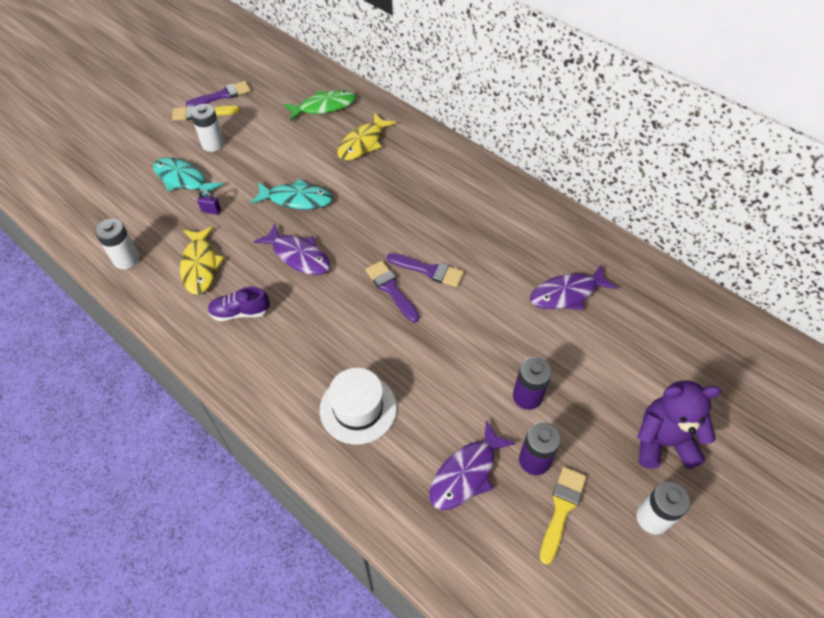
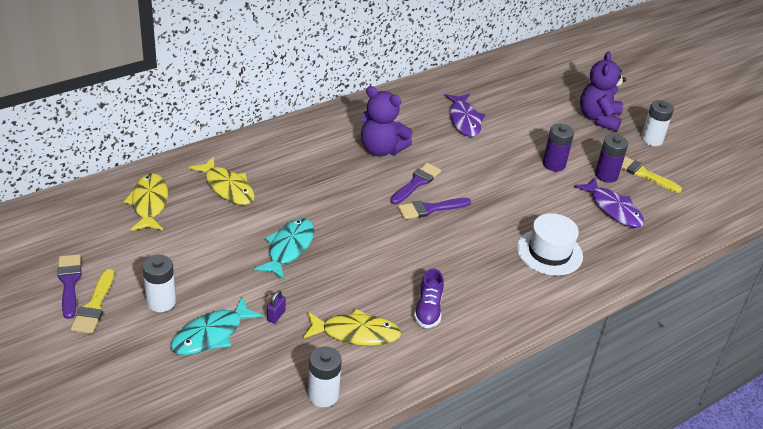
camera: 80 degrees left, 15 degrees down
(298, 256) = (369, 259): purple fish -> none
(324, 107) = (149, 203): green fish -> yellow fish
(471, 232) = (381, 149): none -> purple teddy bear

